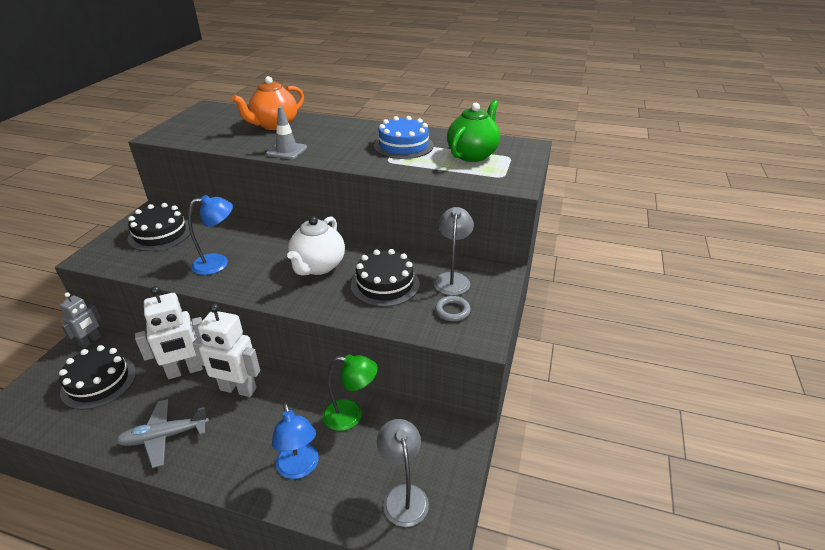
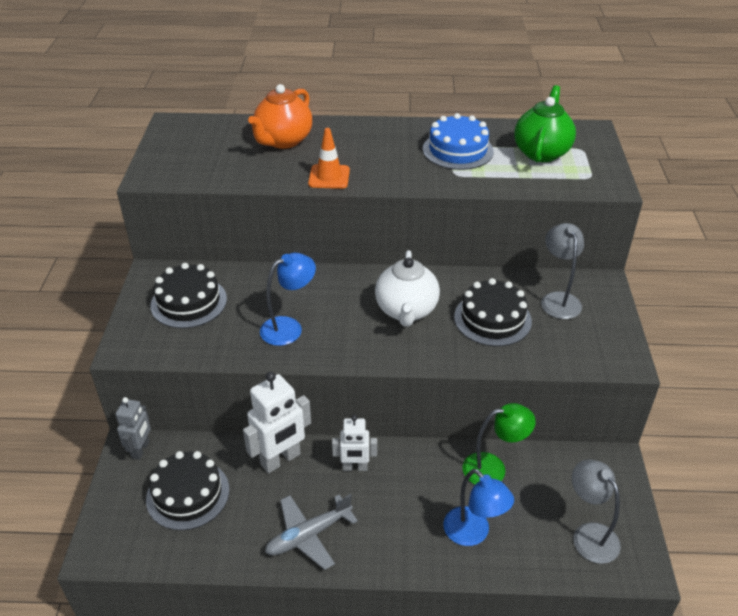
camera: 15 degrees left, 5 degrees up
(237, 389) = (355, 467): white robot -> white robot, size x0.62
(287, 151) = (329, 177): grey traffic cone -> orange traffic cone
(452, 311) = (579, 336): grey ring -> none

